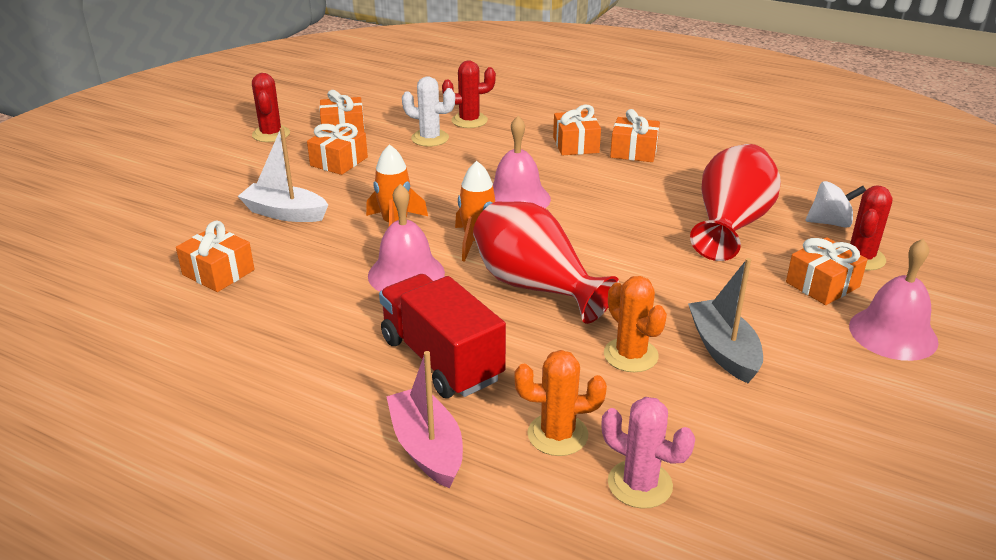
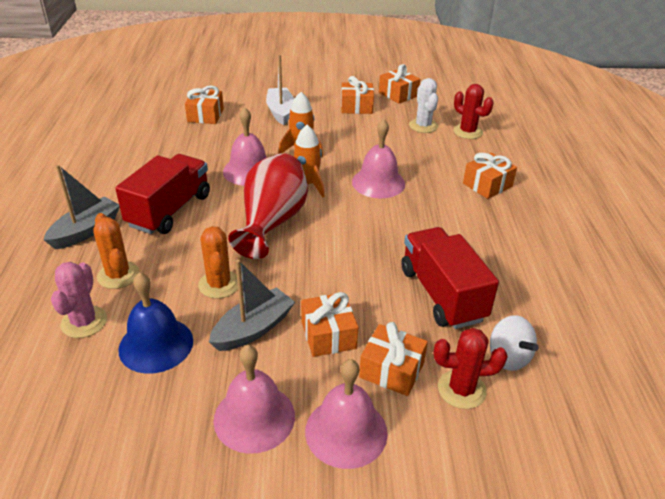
camera: 60 degrees right, 5 degrees up
(271, 134) = (364, 76): red cactus -> none
(427, 448) = (86, 231): pink boat -> grey boat
(630, 355) = (219, 284): orange cactus -> orange cactus turned 45 degrees counterclockwise
(634, 151) = (510, 215): orange gift -> orange gift (328, 335)
(715, 429) = (156, 344): none -> blue bell
(730, 225) = (442, 294): red vase -> red truck
(858, 383) = (254, 417): none -> pink bell

